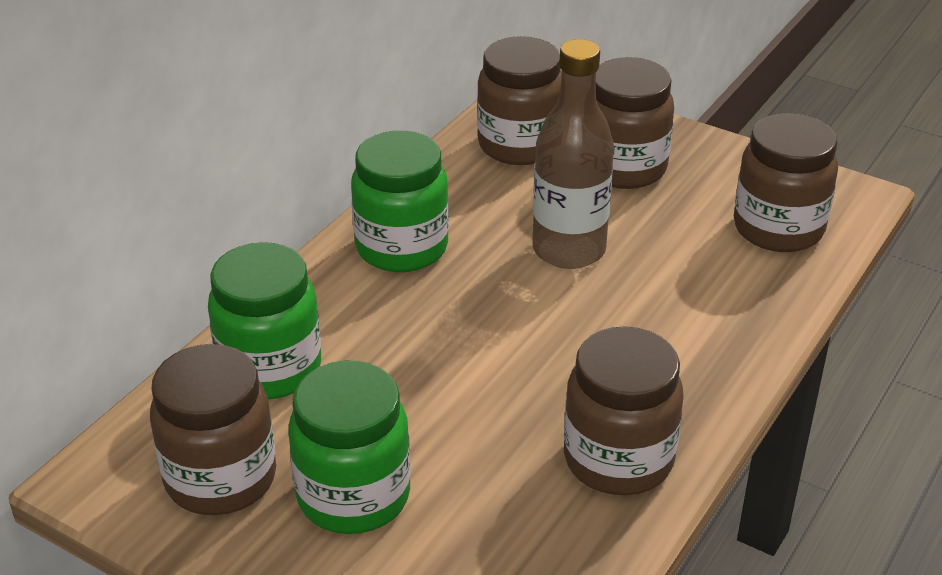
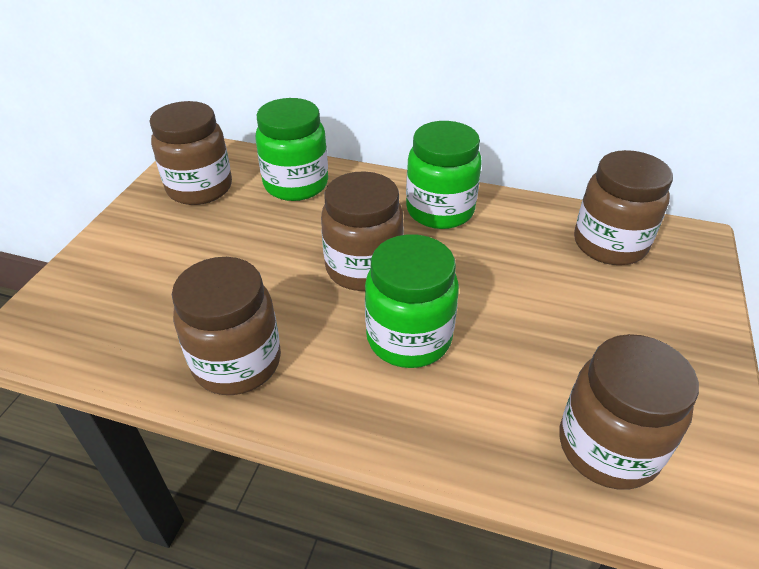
camera: 75 degrees right, 5 degrees up
(353, 496) = (189, 239): green jar -> green jar (409, 338)
(569, 250) = (484, 295): brown bottle -> none
(624, 168) = (626, 312): brown jar -> brown jar (363, 268)

